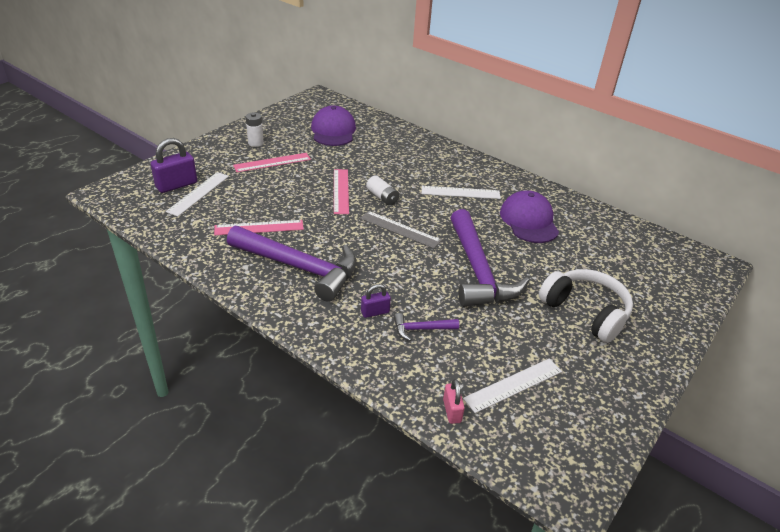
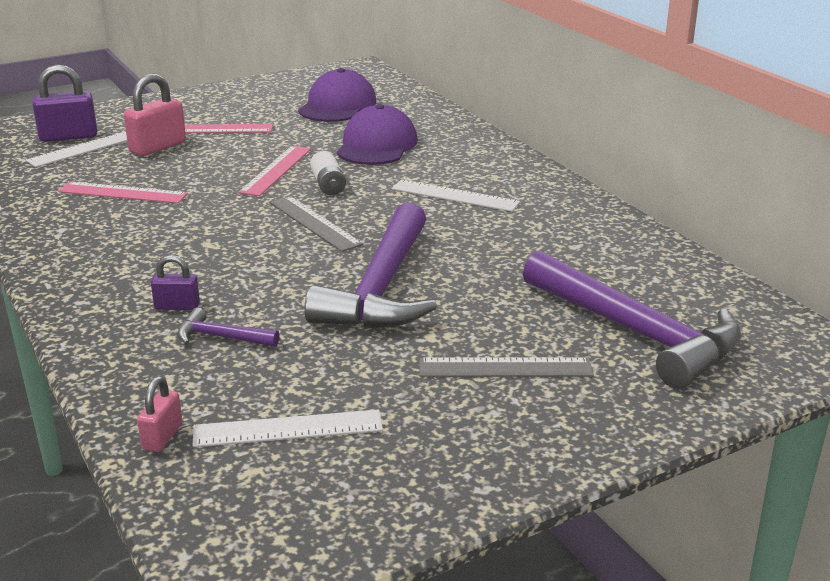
camera: 25 degrees right, 10 degrees down
(247, 184) = (158, 147): none -> pink padlock
(255, 143) = (216, 107): white battery -> none
(299, 267) = (128, 241): purple hammer -> purple hammer (635, 333)
(529, 221) = (531, 244): purple cap -> purple cap (376, 145)
(585, 312) = (505, 368): white headphones -> grey ruler

